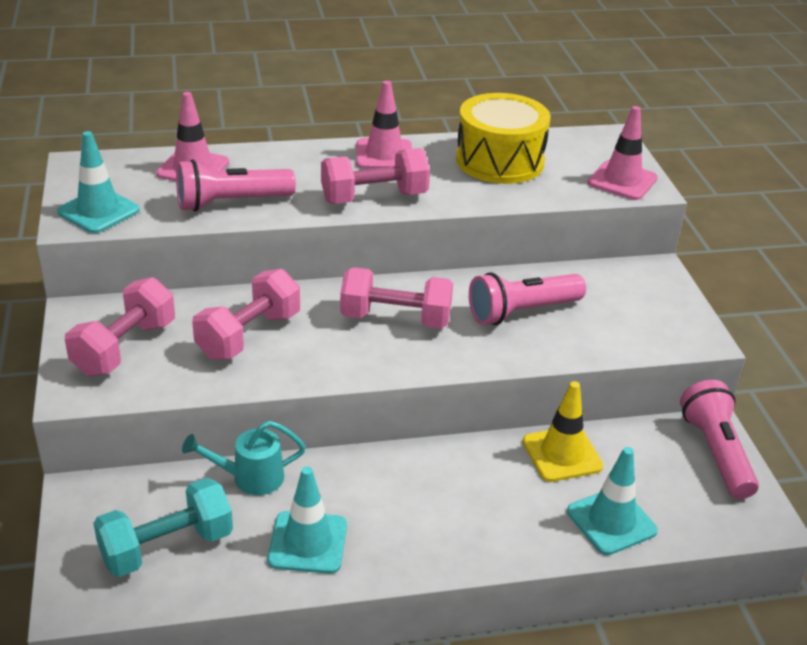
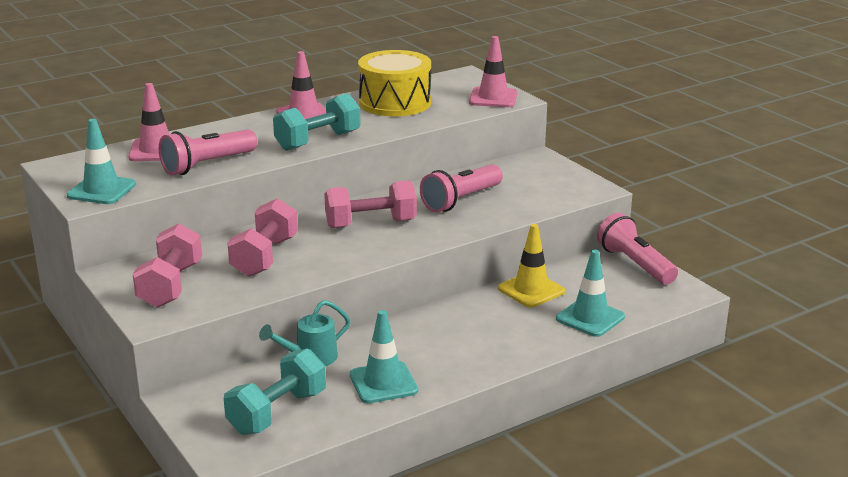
camera: 20 degrees left, 10 degrees down
(374, 198) = (318, 141): pink dumbbell -> turquoise dumbbell

